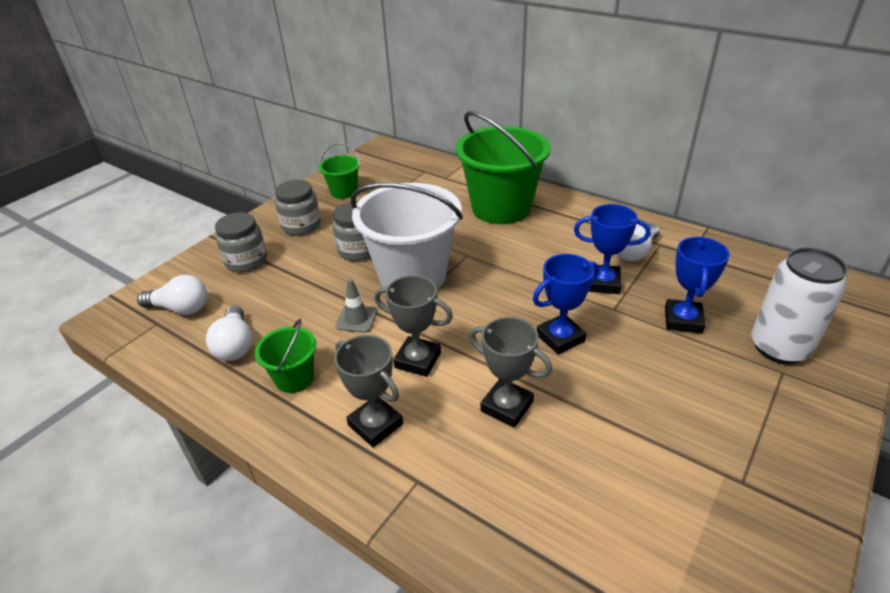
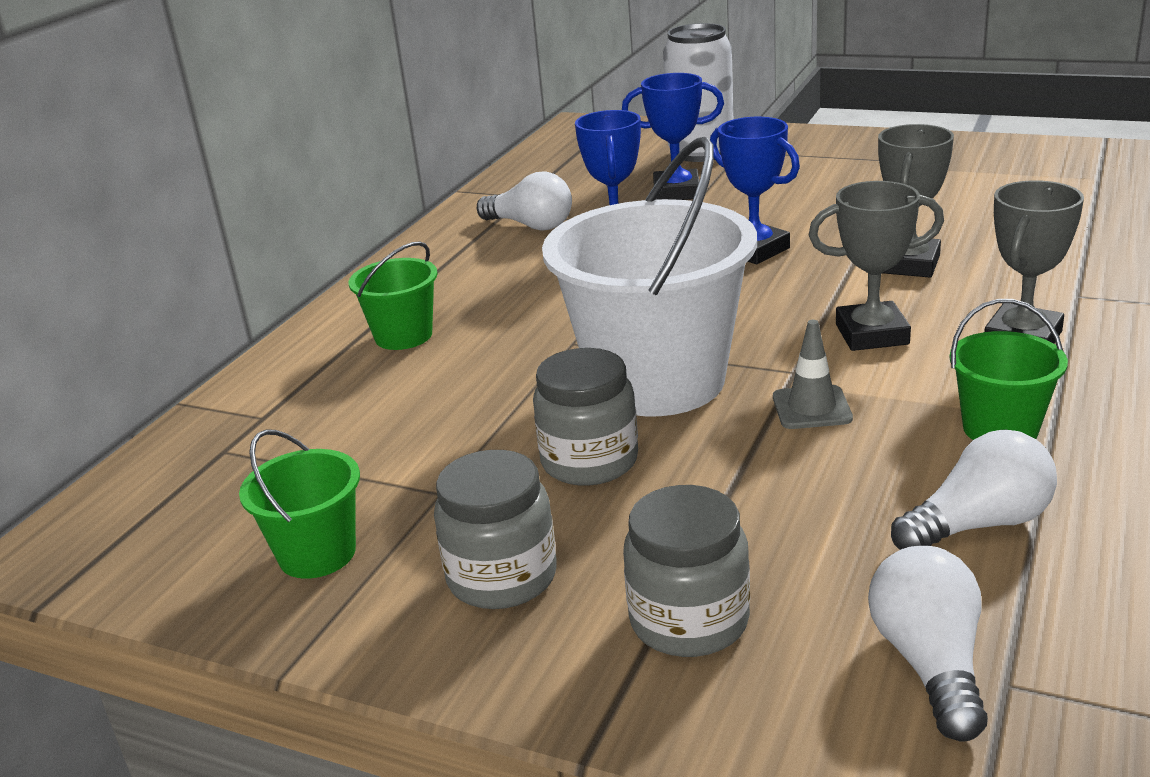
camera: 100 degrees left, 10 degrees down
(417, 360) = (872, 334): grey trophy -> grey trophy turned 75 degrees clockwise
(501, 208) = (403, 336): green bucket -> green bucket, size x0.48

